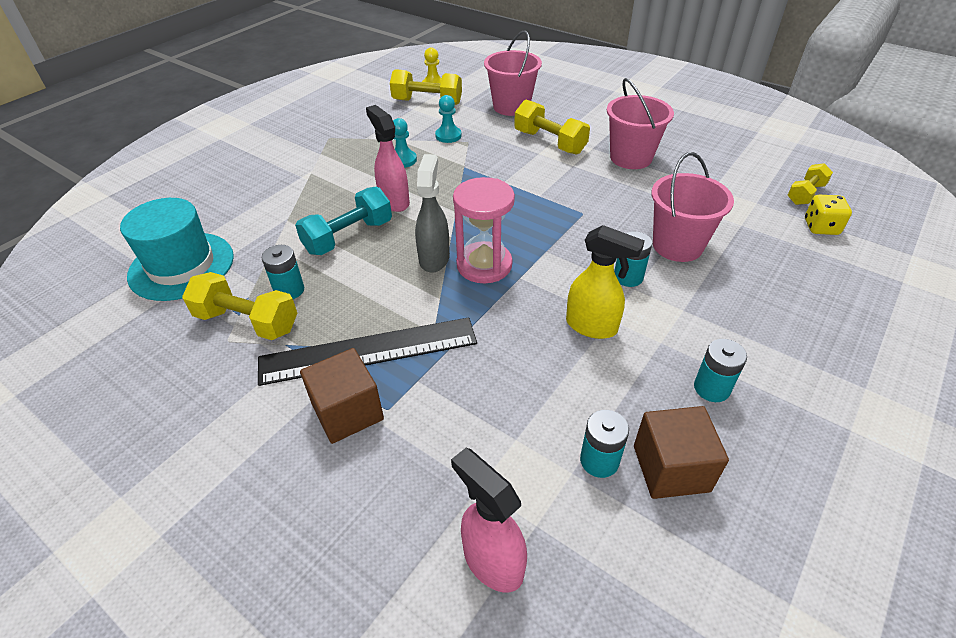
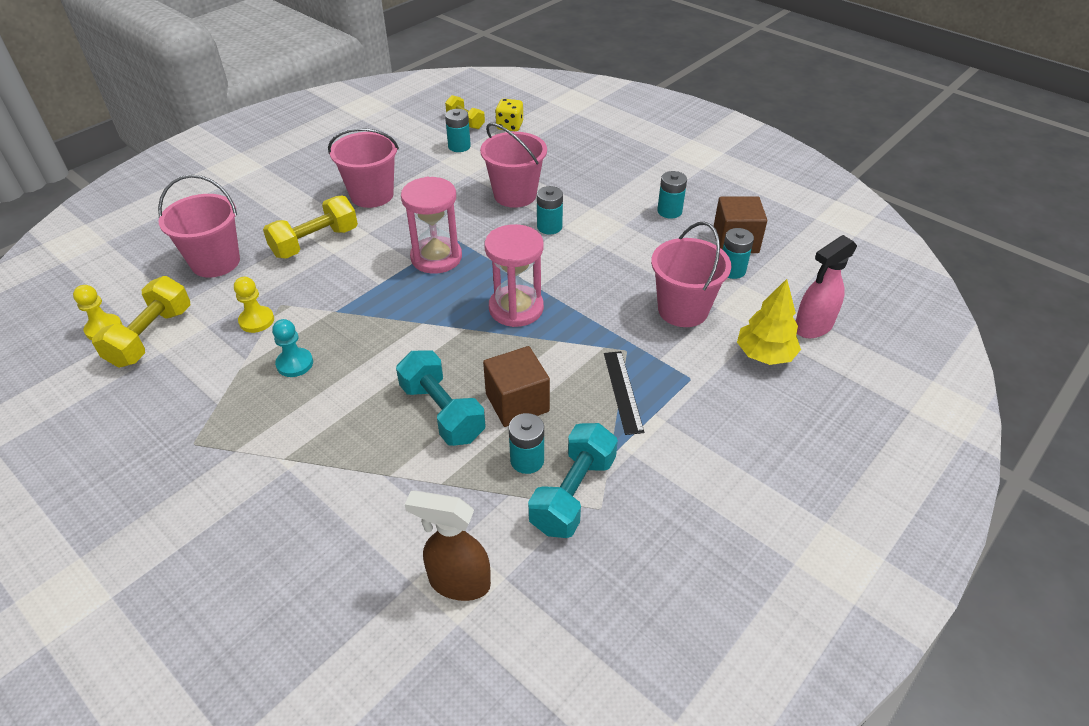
camera: 85 degrees left, 0 degrees up
(181, 266) = (458, 582): turquoise hat -> brown spray bottle
(247, 322) = (573, 493): yellow dumbbell -> turquoise dumbbell
(347, 412) = (694, 404): brown cube -> brown cube (517, 402)
(368, 350) = (622, 391): black ruler -> black ruler, size x0.54
(394, 201) = (384, 373): pink spray bottle -> none
(429, 490) = (764, 355): none -> yellow tree
(434, 258) = (498, 342): grey spray bottle -> none
(448, 136) = (256, 320): turquoise pawn -> yellow pawn
(504, 402) = (683, 310): none -> pink bucket
(548, 207) = (436, 257): none -> pink hourglass
(592, 326) = (605, 254): yellow spray bottle -> none
(749, 196) = (459, 146): none -> turquoise battery

